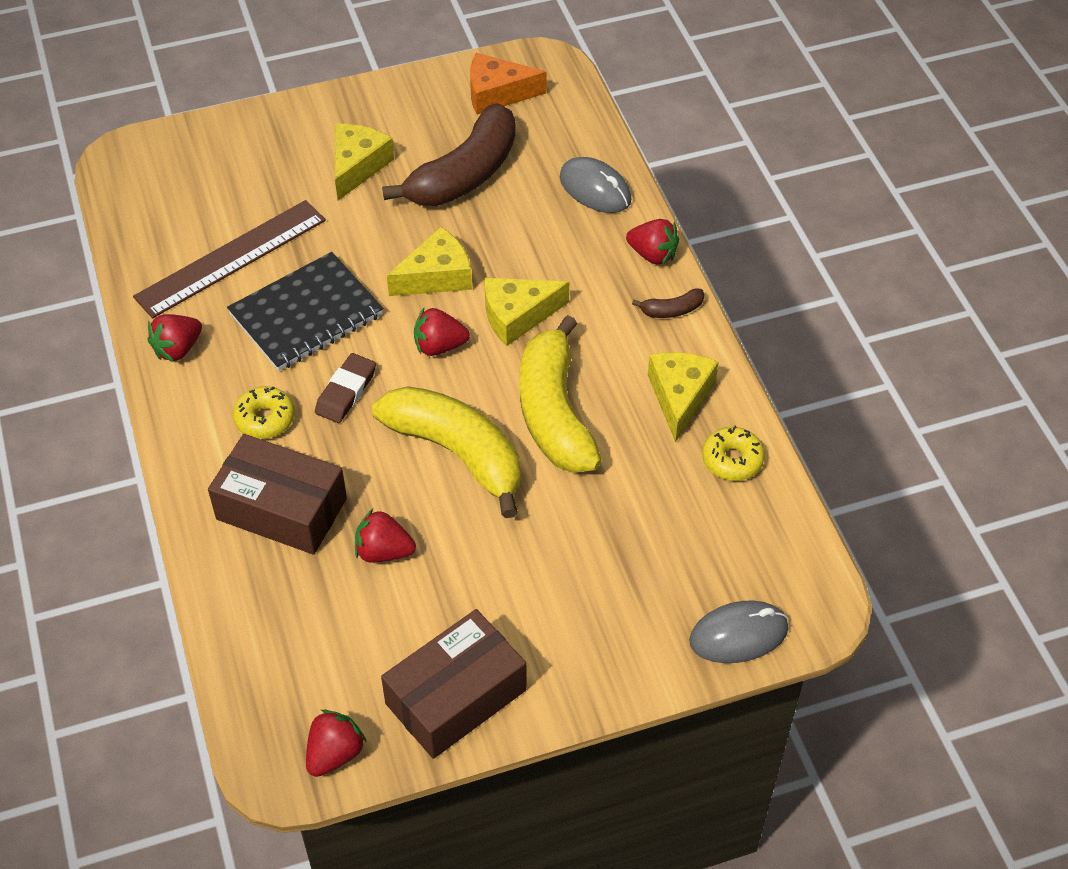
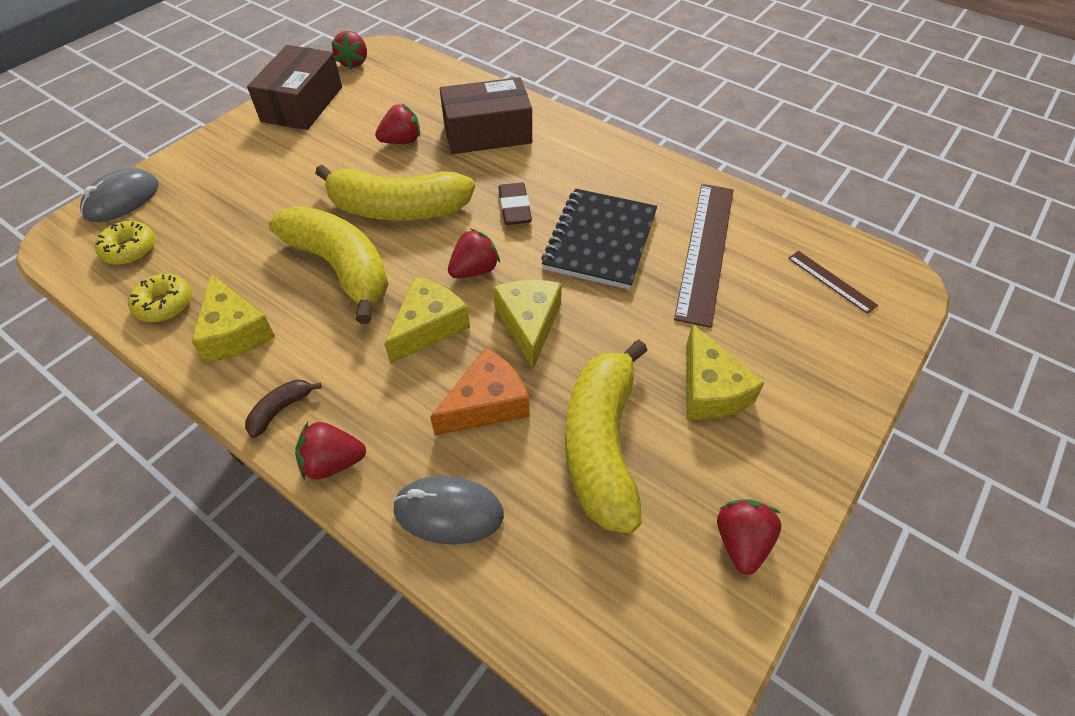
camera: 145 degrees right, 0 degrees up
(172, 183) = (831, 281): none -> brown ruler
(178, 349) = (659, 177): red strawberry -> red strawberry (741, 542)
(265, 419) = (551, 168): yellow donut -> yellow donut (130, 249)
(437, 276) = (529, 324): yellow cheese -> yellow cheese turned 150 degrees clockwise
(465, 174) = (602, 445): brown banana -> yellow banana
(497, 93) = (671, 588): orange cheese -> orange cheese (487, 404)

